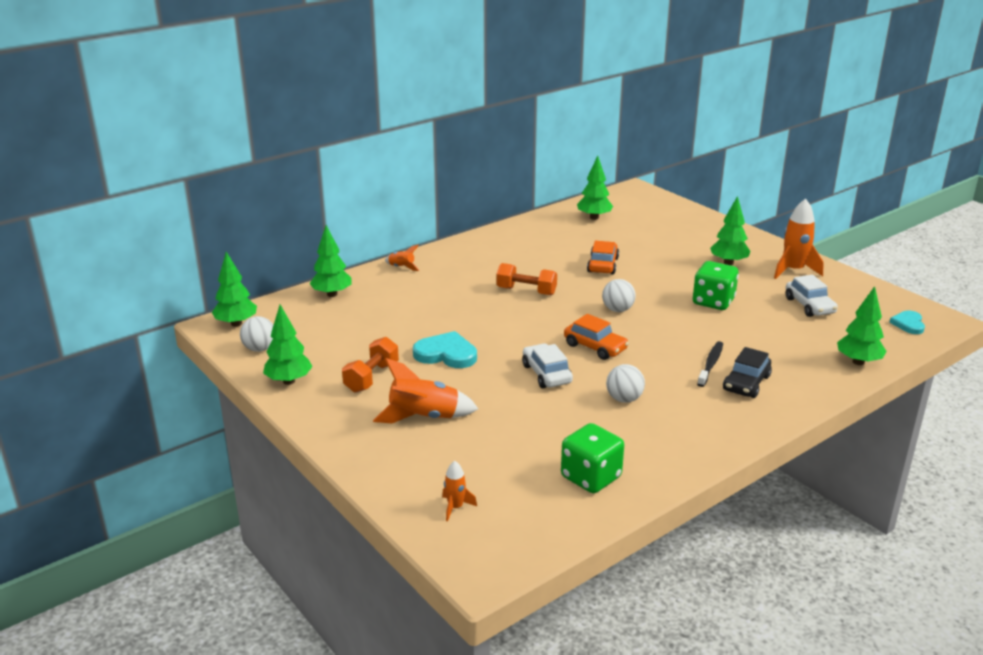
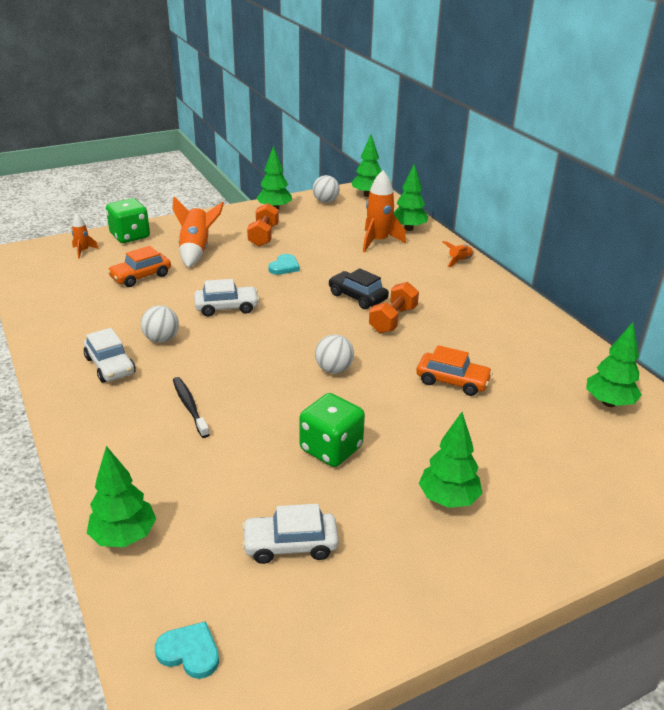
camera: 100 degrees right, 5 degrees up
(371, 377) = (263, 236): orange dumbbell -> orange dumbbell turned 60 degrees clockwise
(446, 354) = (284, 267): turquoise heart -> turquoise heart, size x0.62
(591, 477) = (69, 304): green dice -> green dice (130, 236)
(595, 347) = (261, 340): orange car -> orange car (141, 276)
(684, 417) = (110, 366): none -> white car
(710, 364) = (189, 406): black toothbrush -> black toothbrush turned 150 degrees counterclockwise
(746, 383) = (139, 421): black car -> black car (357, 297)
(793, 270) = (411, 570): orange rocket -> orange rocket (378, 241)

